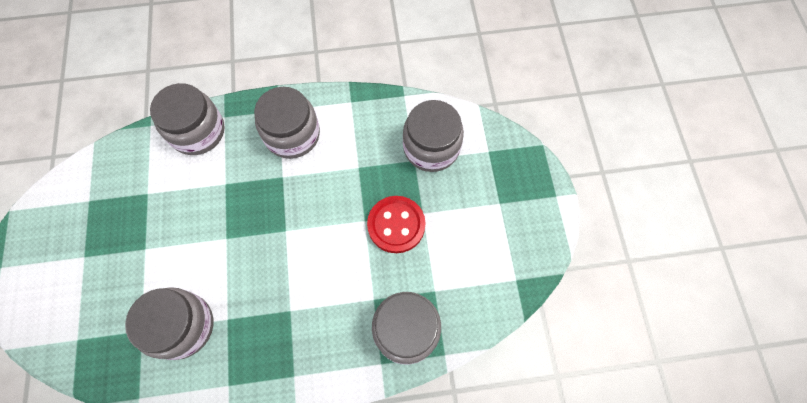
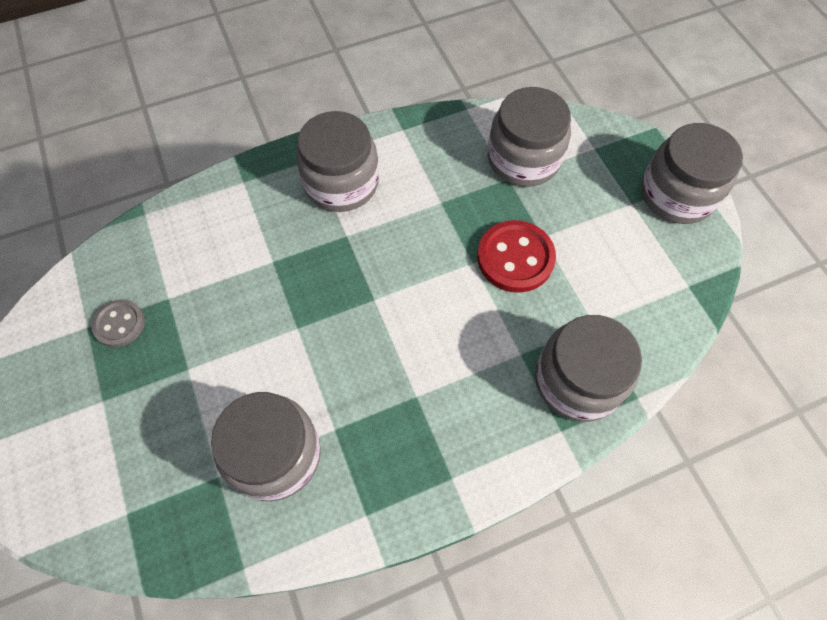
camera: 15 degrees left, 5 degrees down
(110, 204) = (119, 324): none -> grey button
(197, 131) = (213, 206): grey jar -> grey jar (677, 194)

